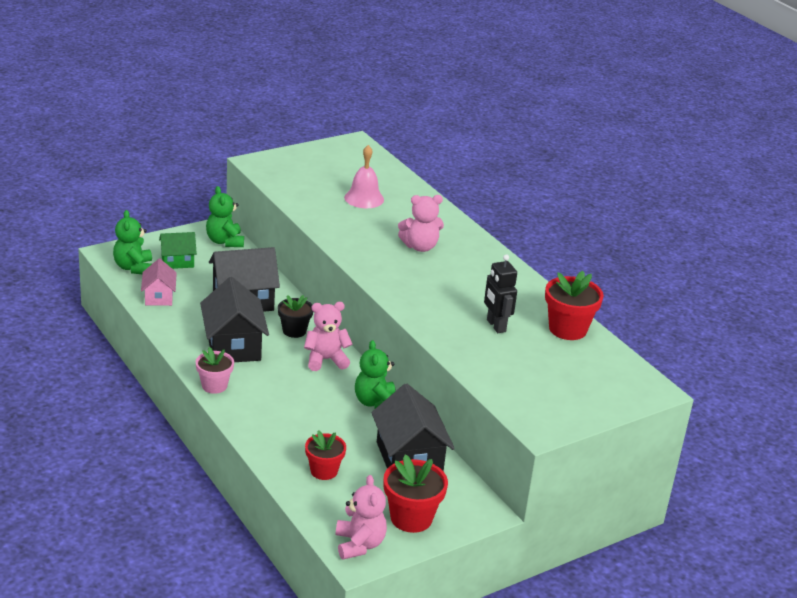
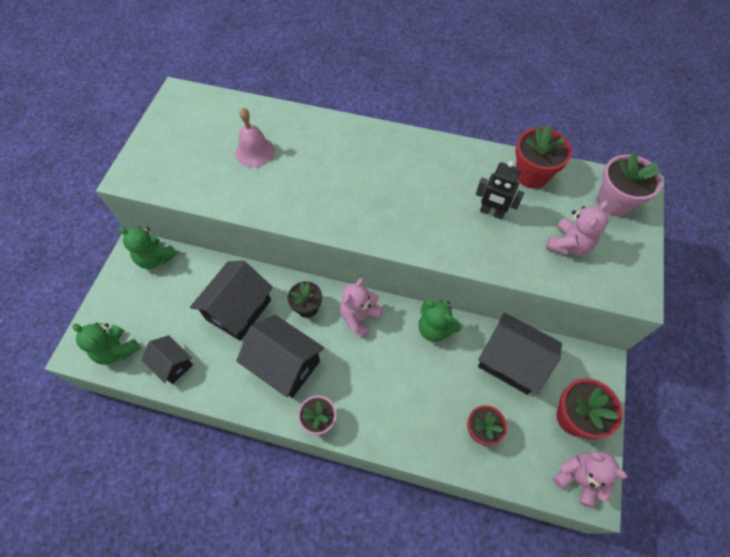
camera: 40 degrees left, 30 degrees up
(159, 297) = (173, 364): pink house -> black house
(177, 261) = (144, 312): green house -> none
(420, 247) = (352, 172): pink teddy bear -> pink teddy bear (568, 244)
(615, 382) = (614, 202): none -> pink flower pot

